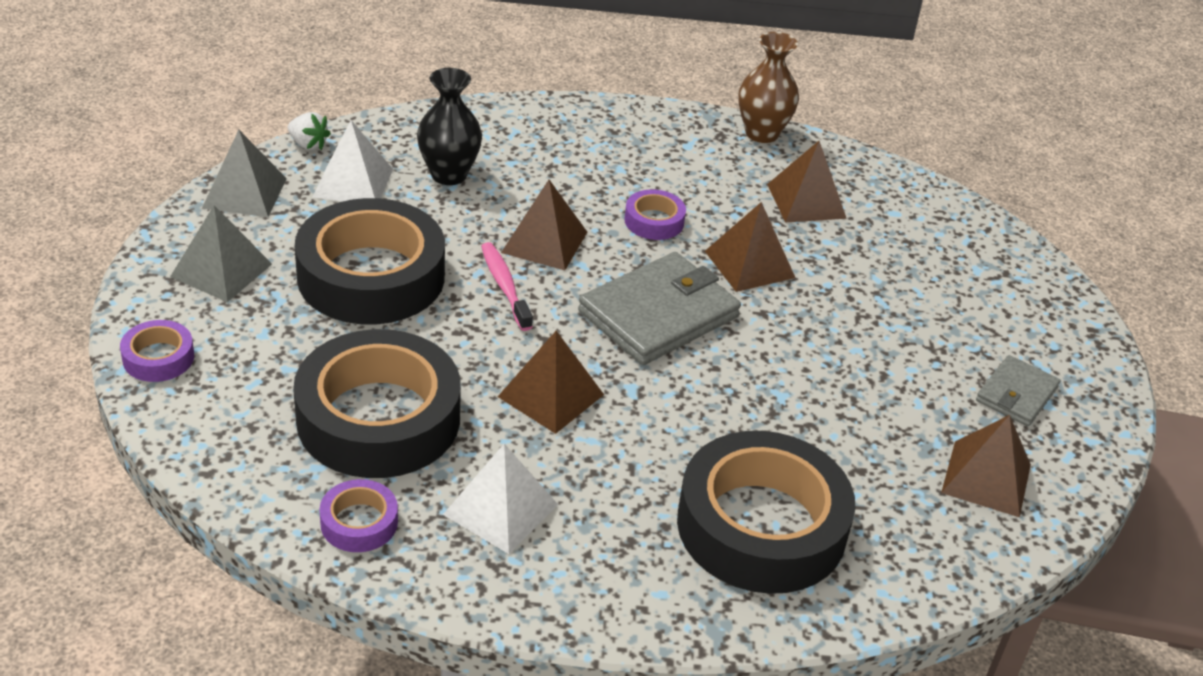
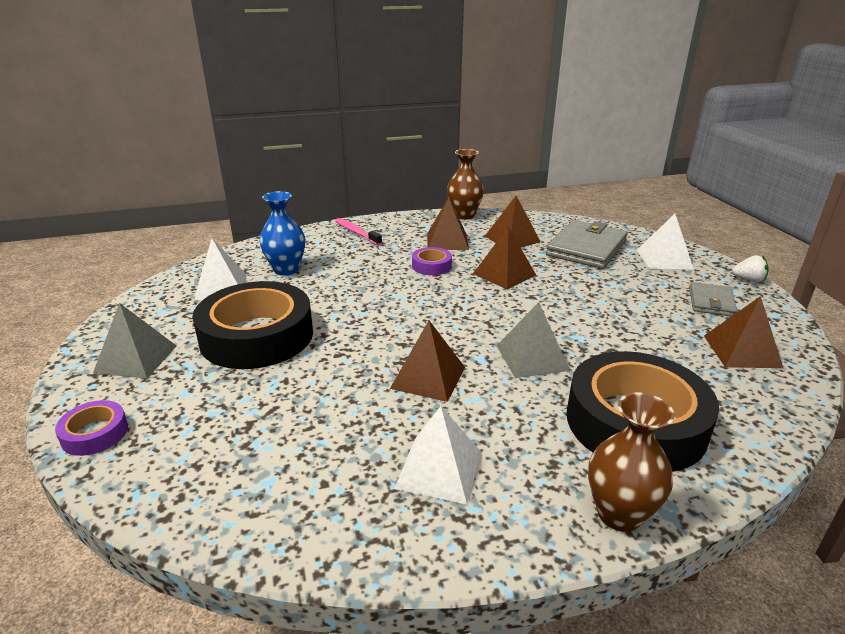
camera: 15 degrees left, 10 degrees down
(245, 193) = (141, 308): grey pyramid -> grey pyramid (532, 357)
(308, 144) = (181, 273): white strawberry -> white strawberry (748, 280)
(359, 522) = (325, 518): purple tape -> none
(378, 418) = (304, 429): black tape -> none
(449, 175) = (286, 270): black vase -> blue vase
(504, 286) = (356, 320): pink toothbrush -> pink toothbrush (356, 232)
(544, 242) = (369, 290): brown pyramid -> brown pyramid (447, 241)
(659, 314) = (468, 312): grey wallet -> grey wallet (586, 248)
(662, 614) = (619, 514): none -> brown vase
(1014, 301) = (664, 259): none -> white pyramid

